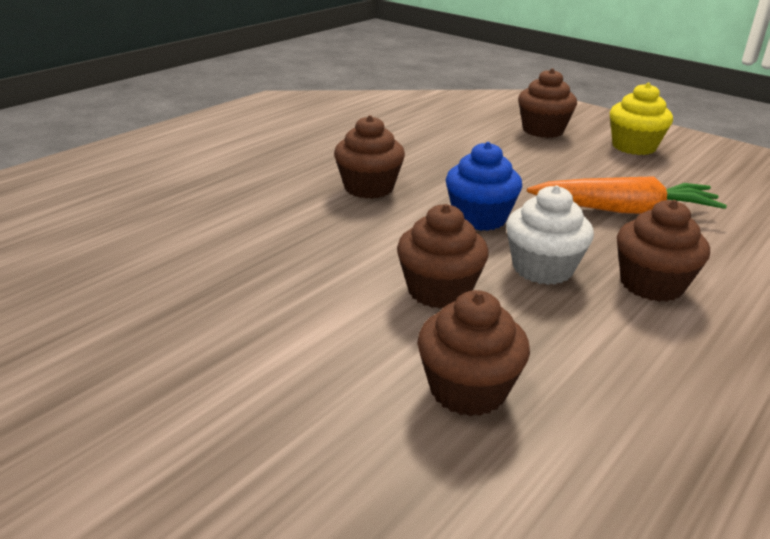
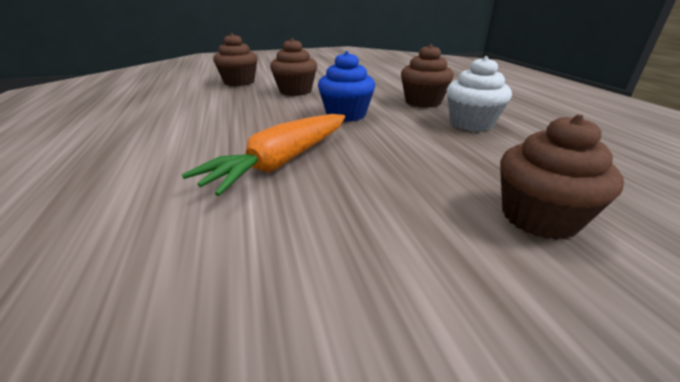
camera: 125 degrees right, 0 degrees up
(542, 268) = (272, 111): white cupcake -> white cupcake (471, 123)
(634, 147) = (424, 274): yellow cupcake -> none
(651, 284) = (207, 127): brown cupcake -> none

